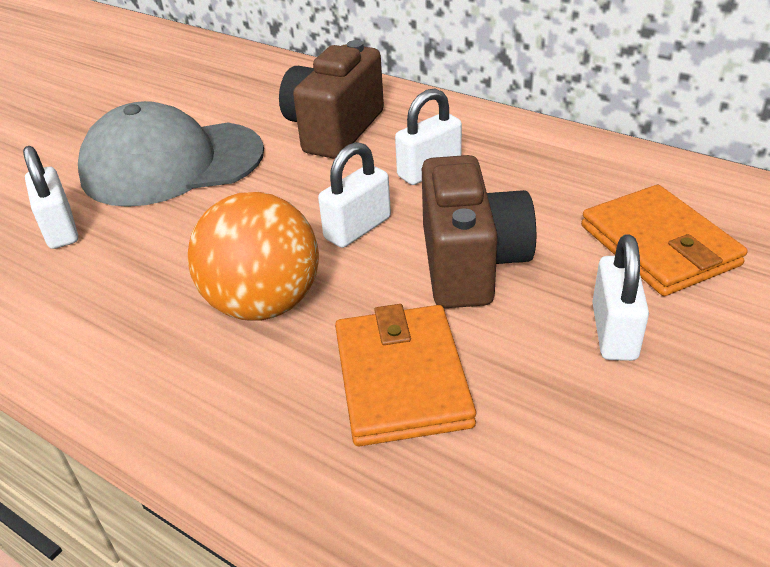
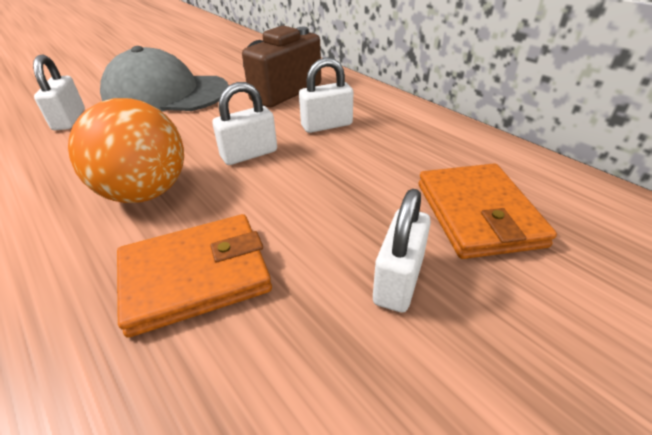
camera: 15 degrees right, 0 degrees up
(401, 379) = (195, 276): orange wallet -> orange wallet turned 60 degrees clockwise
(471, 264) = (313, 196): brown camera -> none

